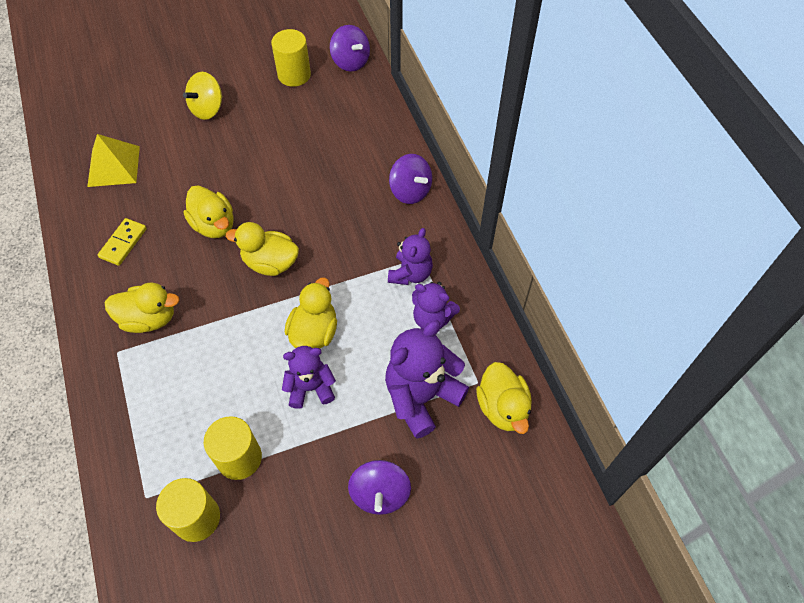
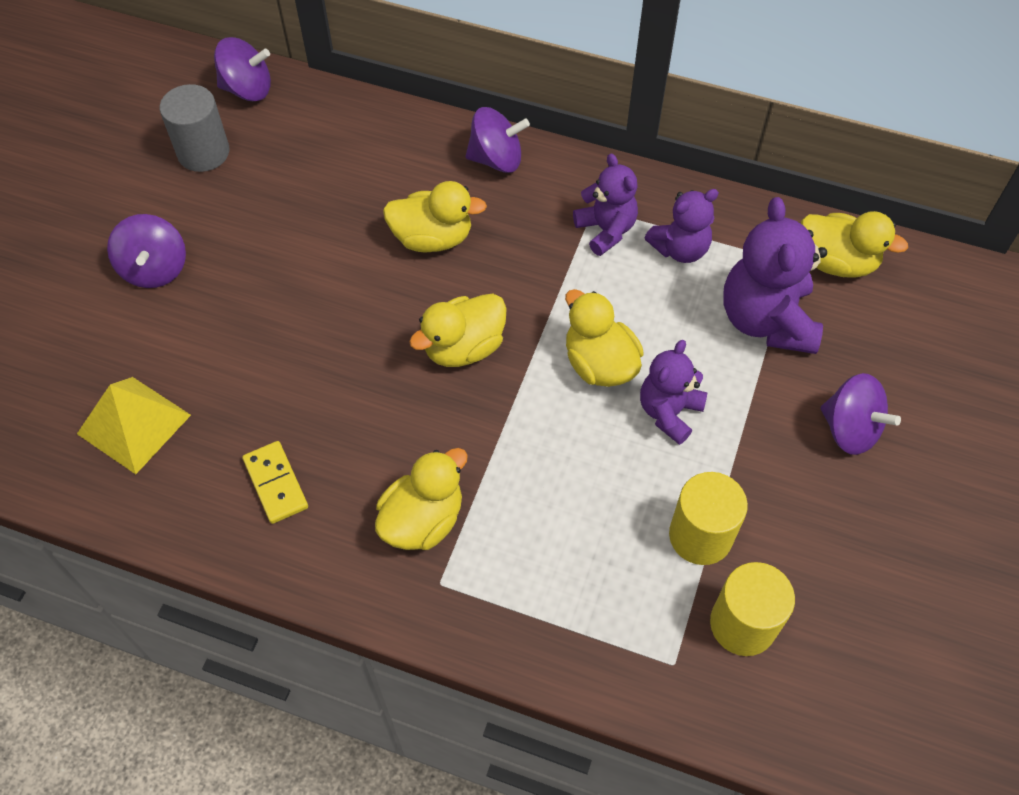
camera: 50 degrees left, 0 degrees up
(207, 109) = (155, 269): yellow spinning top -> purple spinning top
(214, 225) = (349, 370): yellow duck -> yellow duck (432, 238)
(294, 75) = (203, 152): yellow cylinder -> grey cylinder

